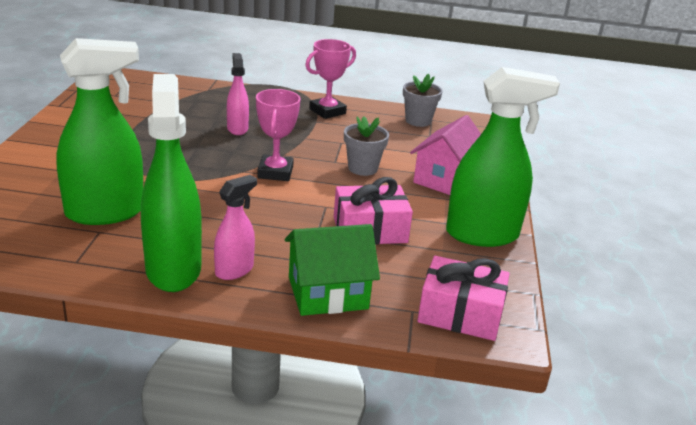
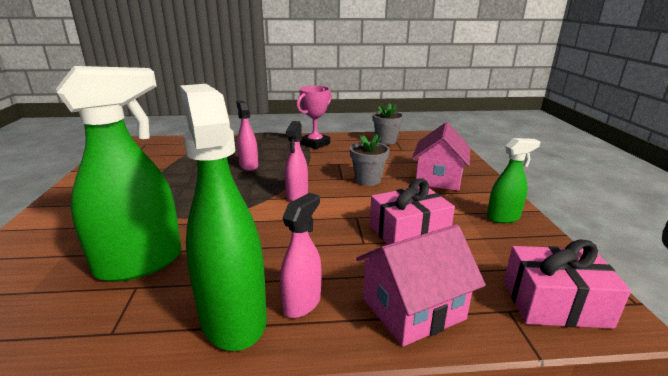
camera: 10 degrees left, 5 degrees down
(275, 172) = (297, 195): pink trophy -> pink spray bottle
(327, 293) = (413, 309): green house -> pink house
(482, 234) = (503, 217): green spray bottle -> green spray bottle, size x0.53

